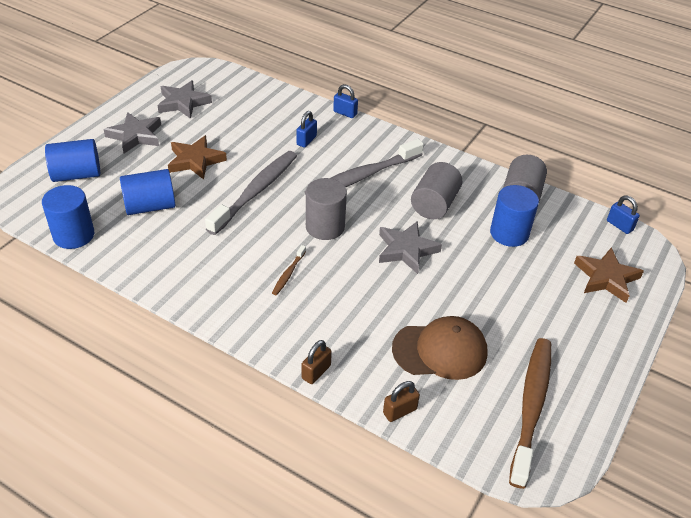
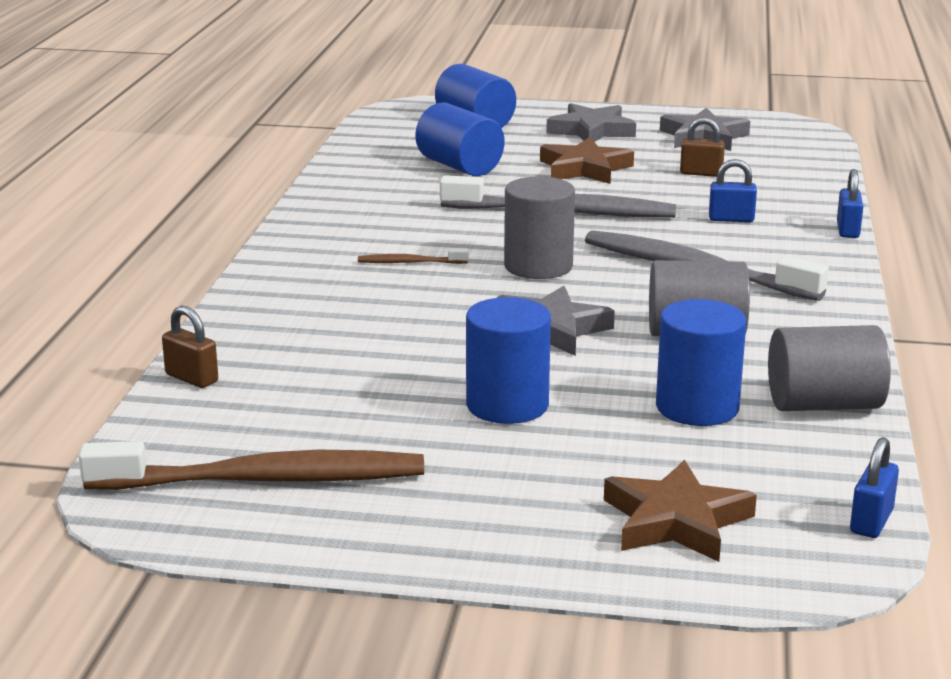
camera: 70 degrees right, 20 degrees down
(73, 235) = (364, 146): blue cylinder -> blue cylinder (507, 405)
(316, 372) = (230, 312): brown padlock -> brown padlock (701, 173)
(440, 350) = (338, 389): brown cap -> none

